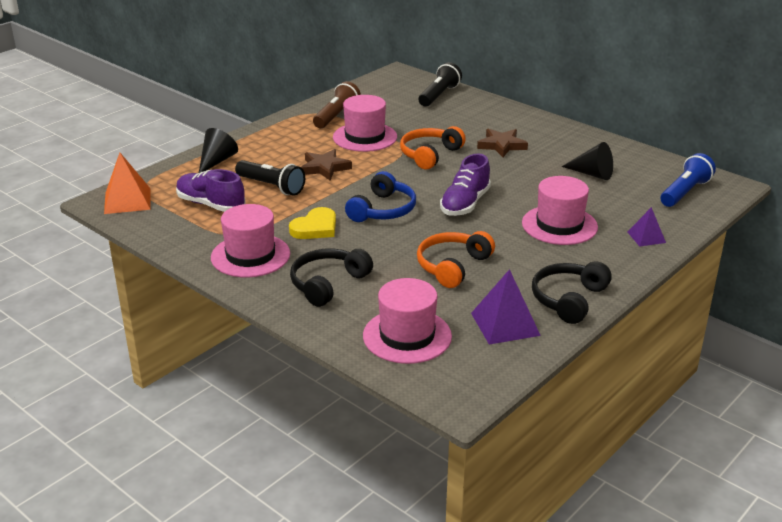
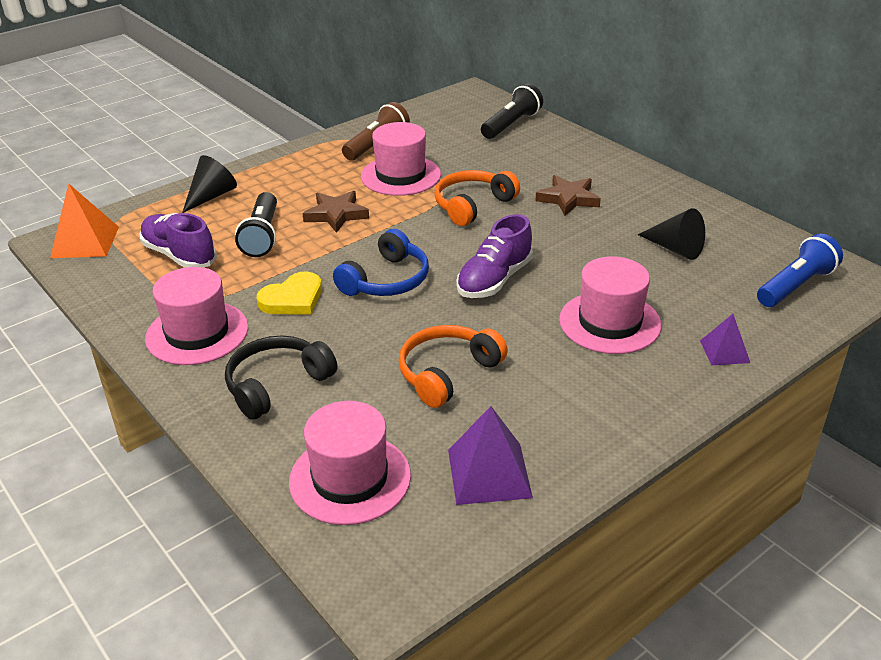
camera: 10 degrees right, 5 degrees up
(271, 187) = (262, 236): black flashlight -> black flashlight turned 45 degrees clockwise
(568, 299) = (589, 442): black headphones -> none

